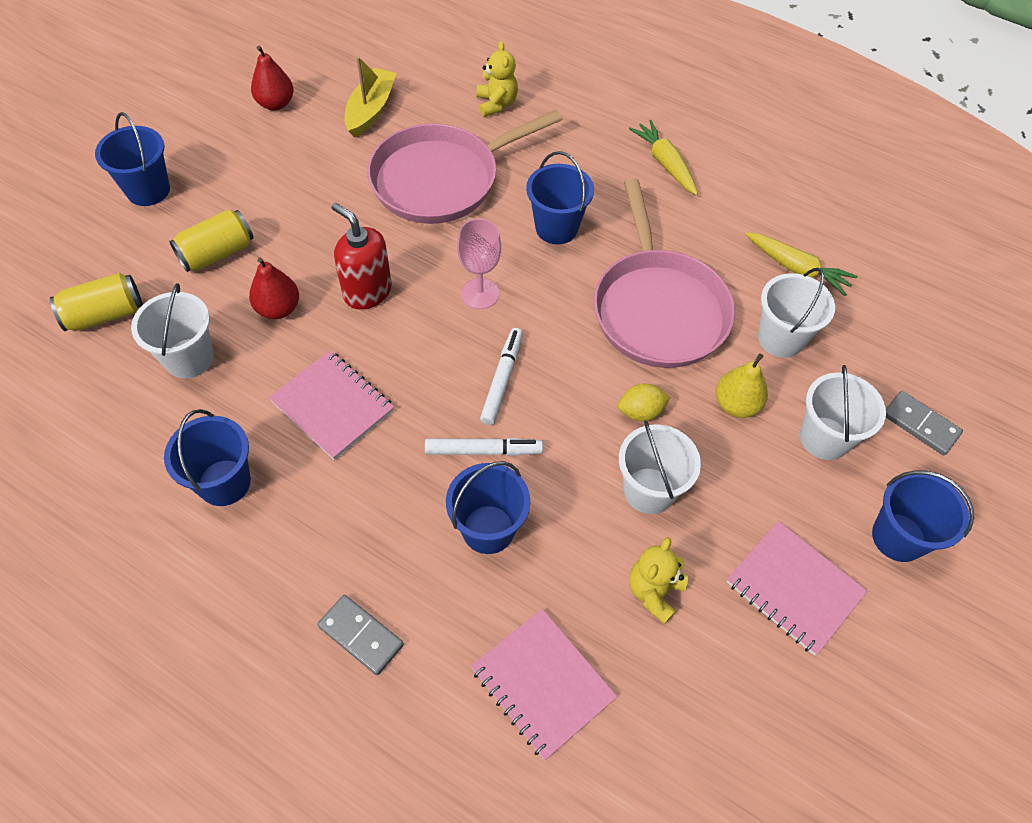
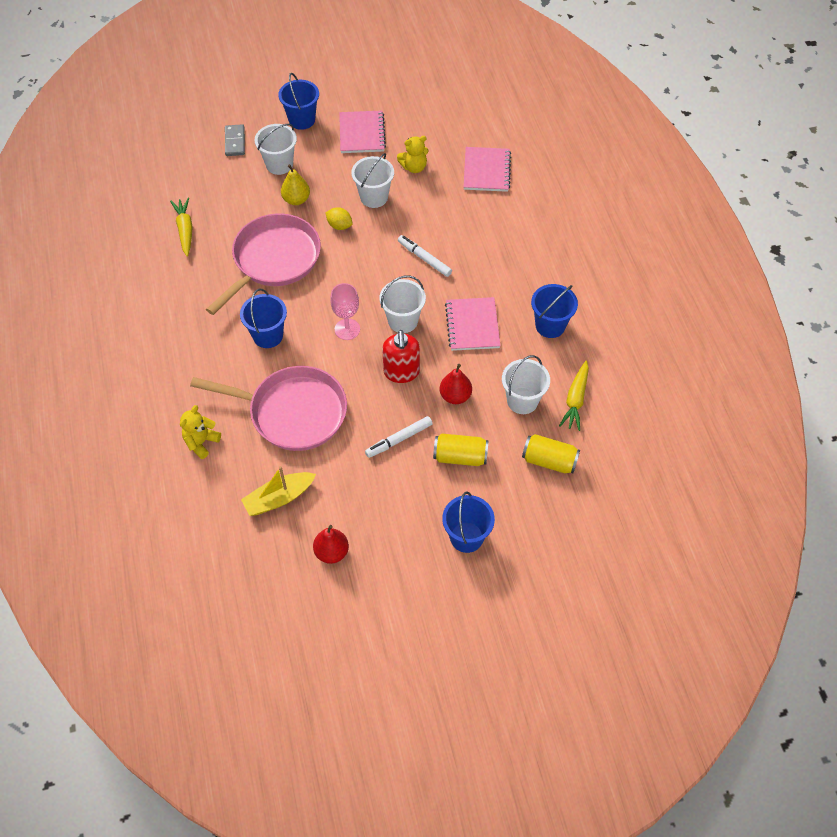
camera: 135 degrees left, 0 degrees up
(360, 636) = (540, 229): grey domino -> none
(488, 529) = (454, 229): blue bucket -> none
(502, 379) = (383, 281): white marker -> white marker (399, 439)
(665, 163) = (164, 329): yellow carrot -> yellow carrot (575, 400)
(780, 338) = (239, 209): white bucket -> white bucket (403, 321)

